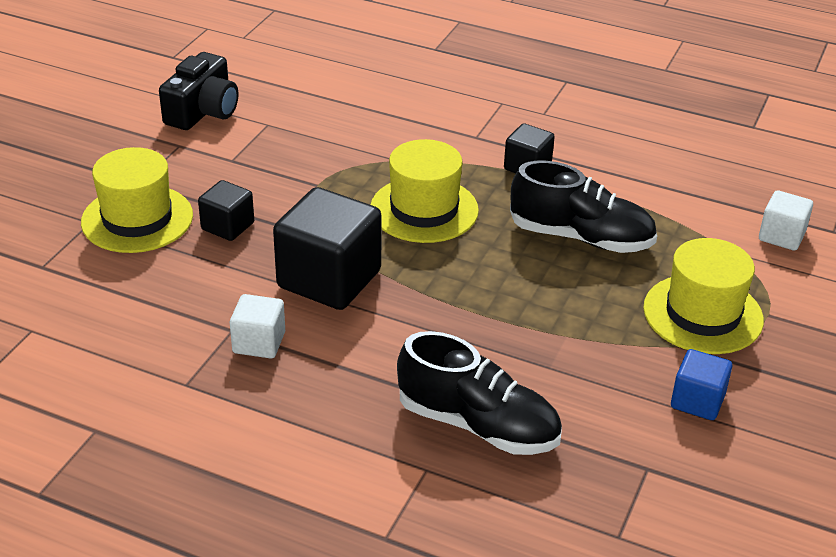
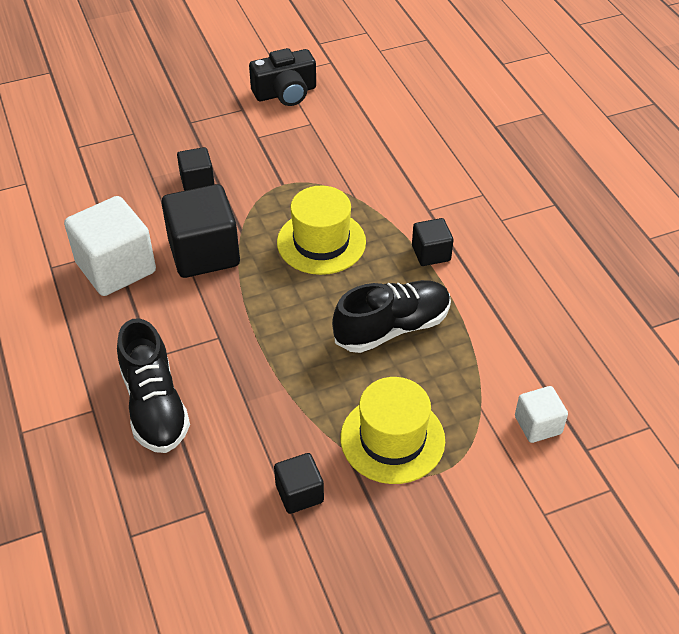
camera: 45 degrees right, 10 degrees up
(137, 219) = (158, 146): yellow hat -> none
(259, 342) = (116, 267): white cube -> white cube, size x1.90
(581, 237) = (392, 328): black shoe -> black shoe turned 90 degrees counterclockwise
(697, 401) = (299, 493): blue cube -> black cube

